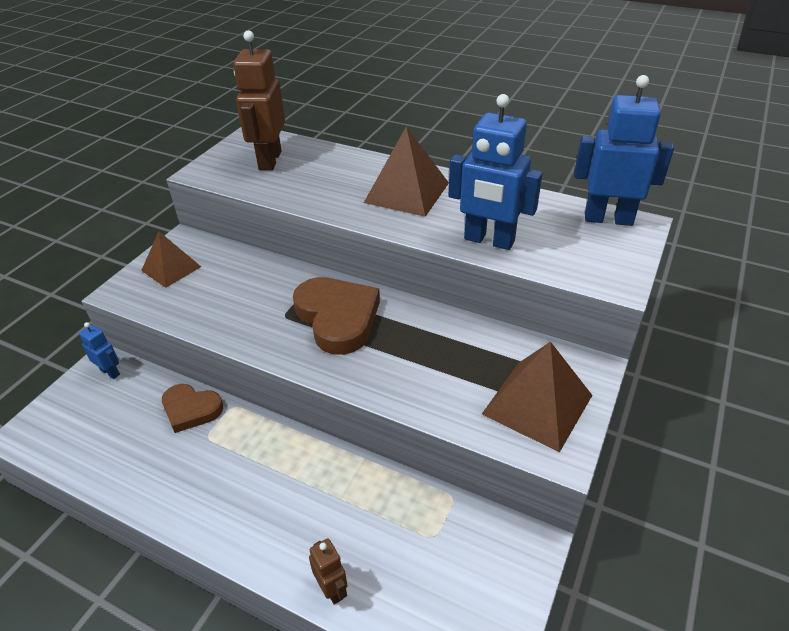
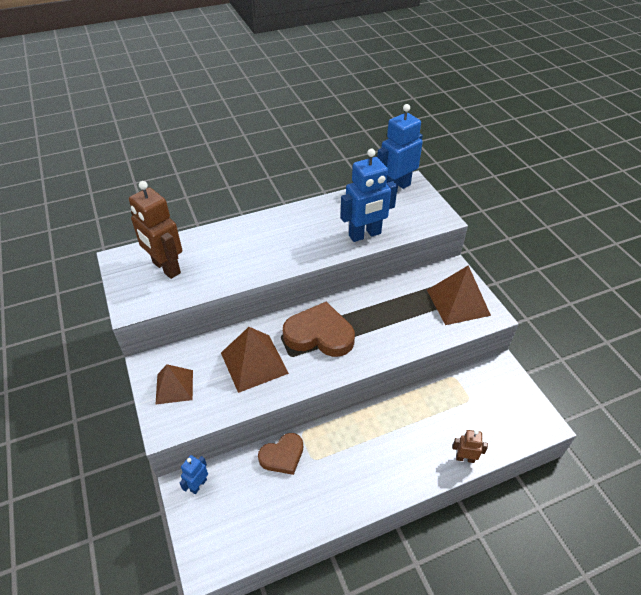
camera: 50 degrees left, 5 degrees up
(110, 372) = (198, 485): blue robot -> blue robot turned 45 degrees counterclockwise
(406, 192) = (284, 235): brown pyramid -> brown pyramid (254, 363)

